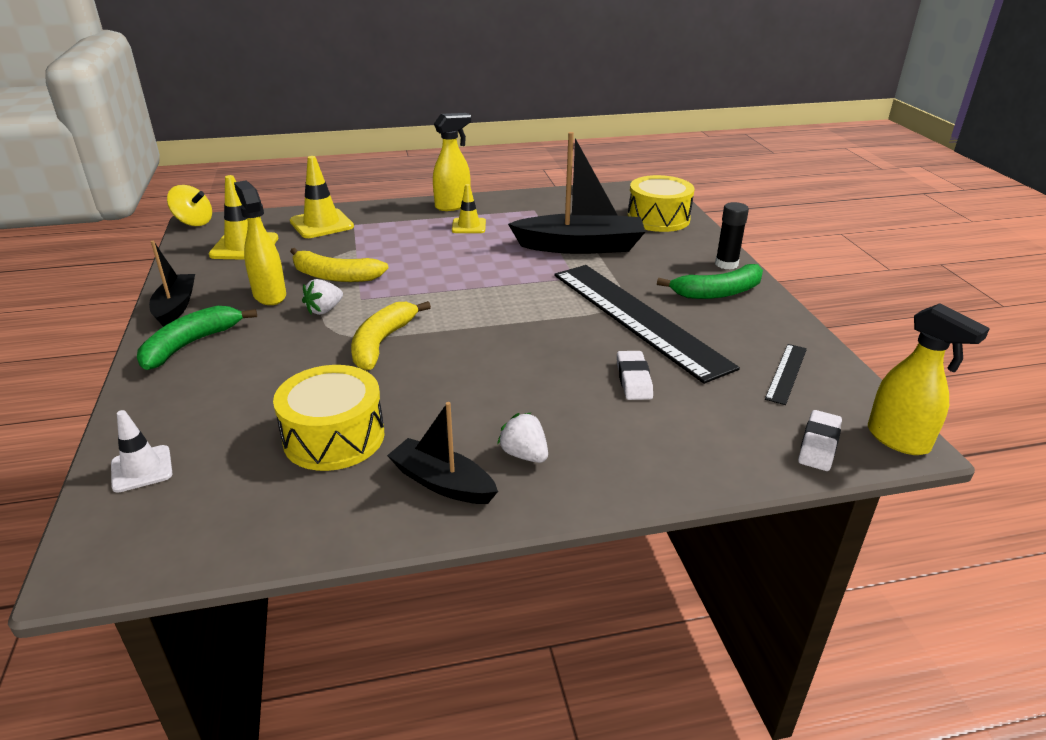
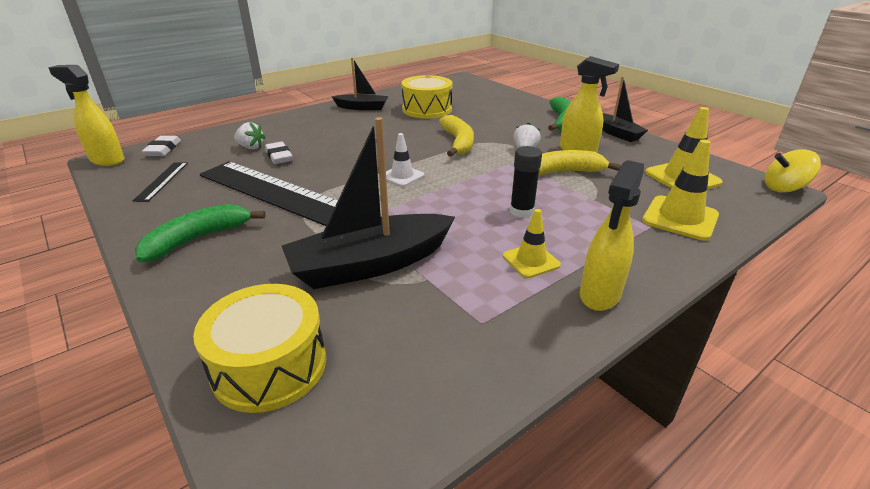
camera: 155 degrees right, 0 degrees up
(141, 469) = (489, 91): white traffic cone -> white traffic cone (402, 176)
(524, 455) = (331, 120): white strawberry -> white strawberry (251, 147)
(726, 264) = (174, 285): black glue stick -> black glue stick (521, 211)

